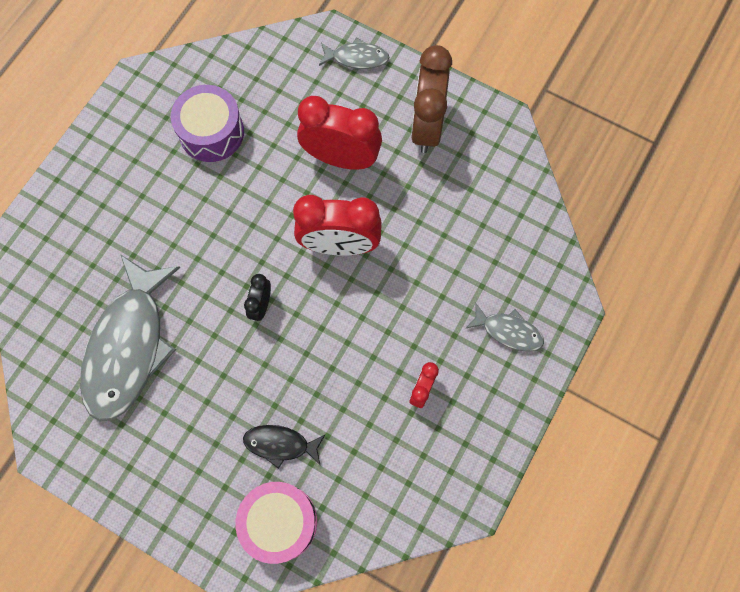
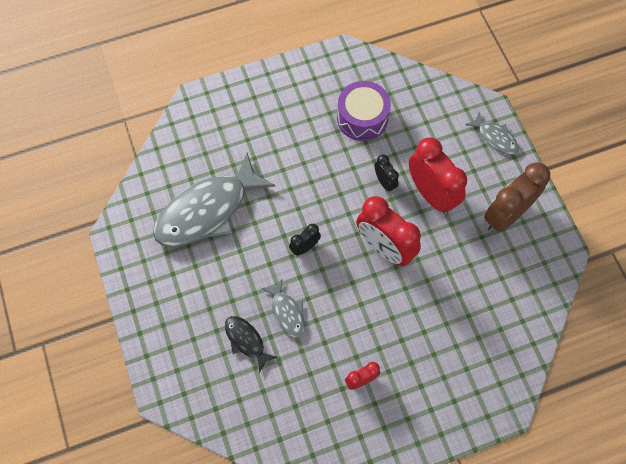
camera: 40 degrees right, 5 degrees down
(279, 522) = (207, 387): pink drum -> none
(287, 180) = (384, 182): none -> black clock
(508, 331) = (449, 389): grey fish -> grey fish (287, 312)

